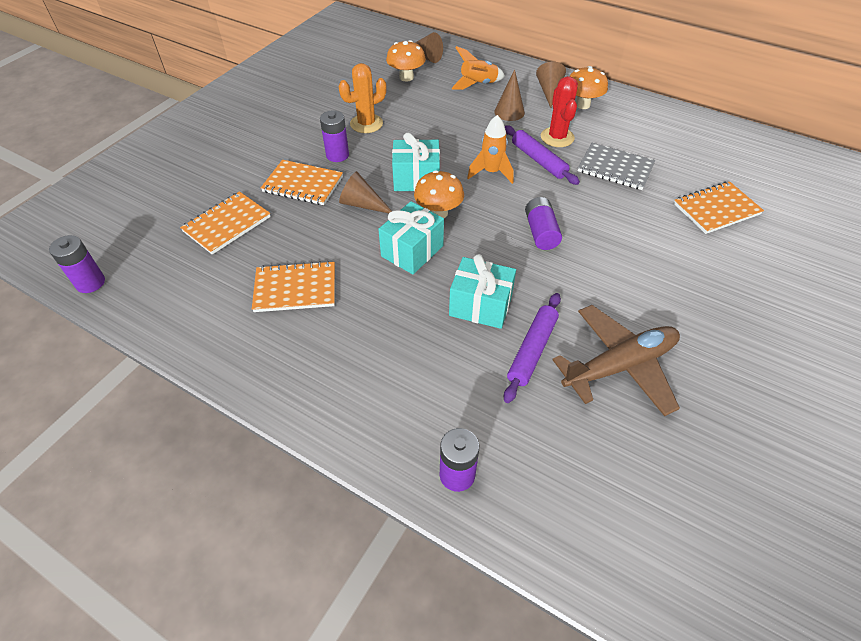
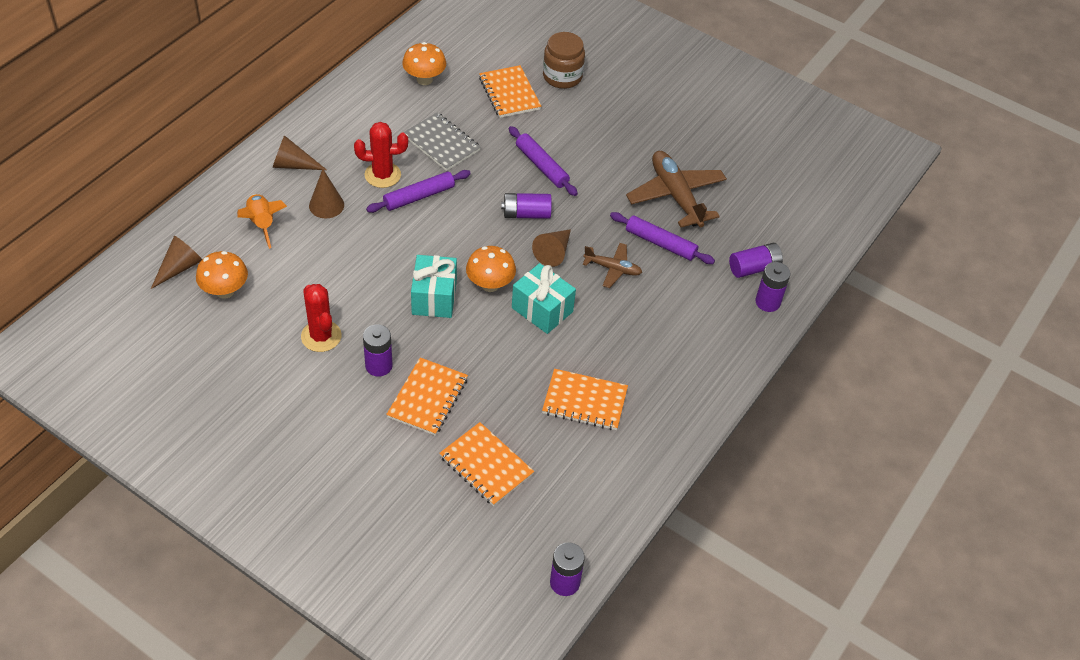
camera: 90 degrees left, 0 degrees up
(295, 289) = (584, 401): orange notebook -> orange notebook turned 75 degrees counterclockwise
(362, 204) = (469, 345): brown cone -> brown cone (554, 252)
(366, 124) = (321, 336): orange cactus -> red cactus
(480, 306) = (612, 269): turquoise gift -> brown plane
(491, 172) = (433, 236): orange rocket -> none
(516, 458) = (754, 268): none -> purple battery
(582, 104) = (326, 143): orange mushroom -> orange mushroom (424, 79)
(615, 168) = (441, 143): grey notebook -> grey notebook turned 75 degrees counterclockwise
(616, 240) = (542, 166): none -> purple rolling pin
(772, 250) = (562, 76): none -> brown jar

